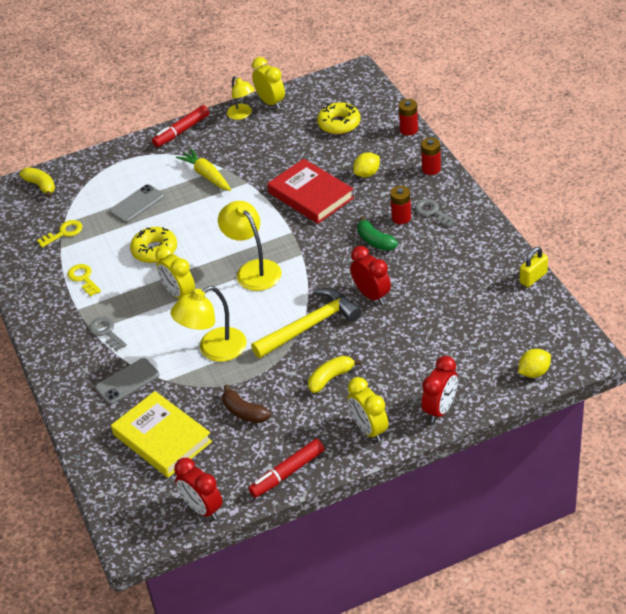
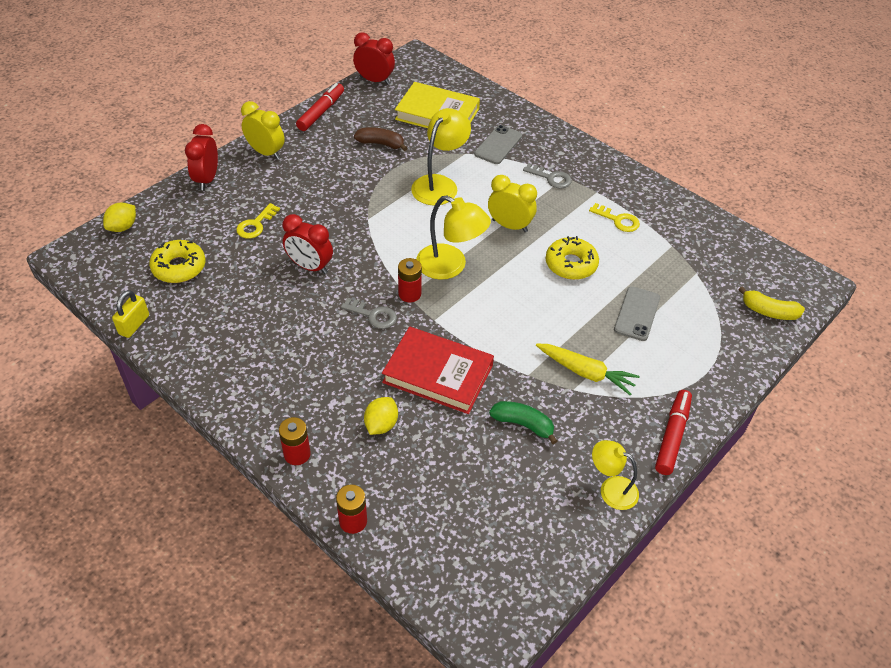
camera: 150 degrees right, 5 degrees up
(64, 233) = (684, 262): yellow key -> yellow key (256, 225)
(271, 102) = (586, 525): yellow clock -> none
(309, 326) = (360, 223): yellow hammer -> none
(330, 378) = (317, 183): yellow banana -> none
(339, 124) = (461, 507): yellow donut -> yellow donut (179, 267)
(375, 241) = (331, 329): green banana -> green banana (523, 424)
(401, 218) = (311, 368): red battery -> red battery (409, 294)
(432, 212) = (274, 385): grey key -> grey key (373, 315)

